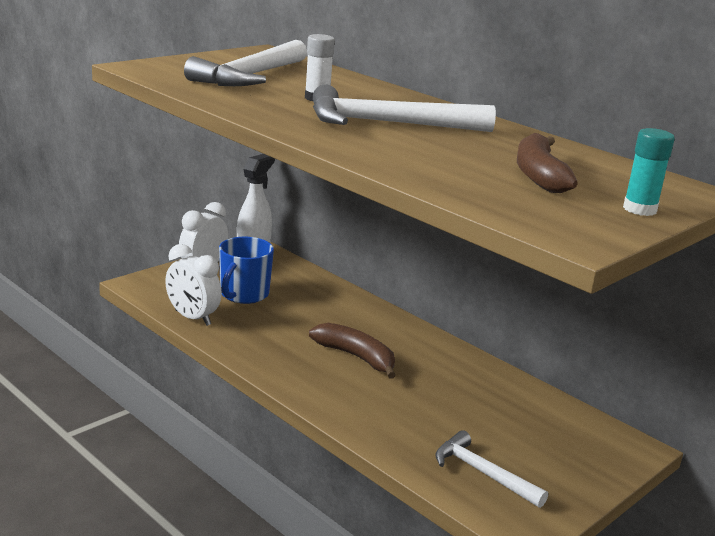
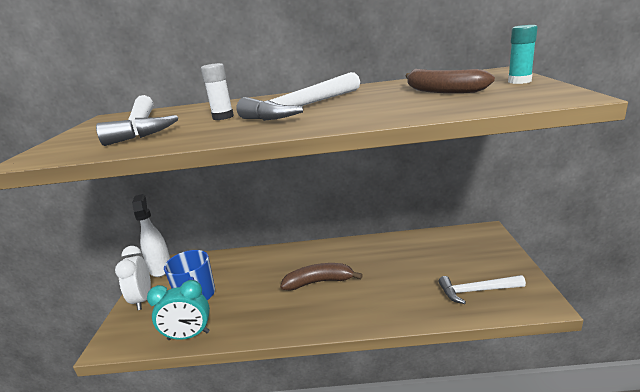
camera: 40 degrees left, 0 degrees up
(192, 318) = (188, 336): white clock -> turquoise clock

